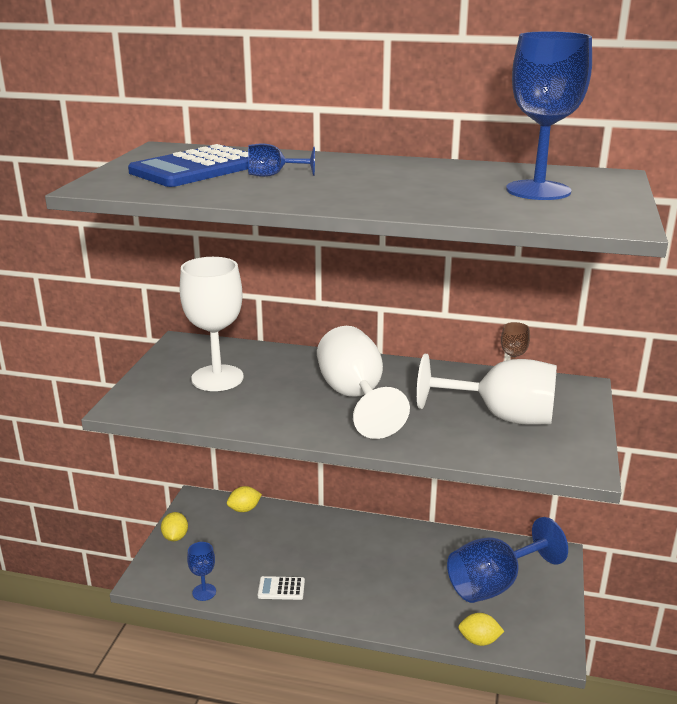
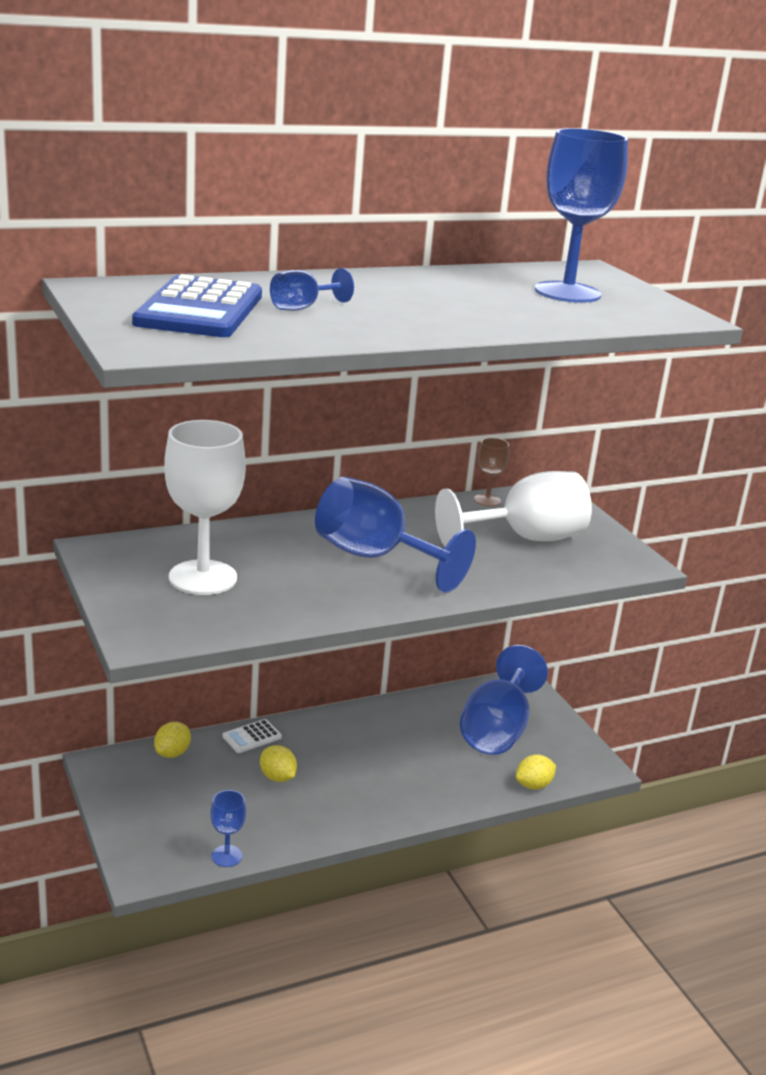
camera: 40 degrees left, 0 degrees up
(175, 537) = (124, 814): yellow lemon -> yellow lemon (277, 777)
(281, 588) = (306, 817): white calculator -> white calculator (252, 737)
(355, 397) = (375, 557): white goblet -> blue goblet

